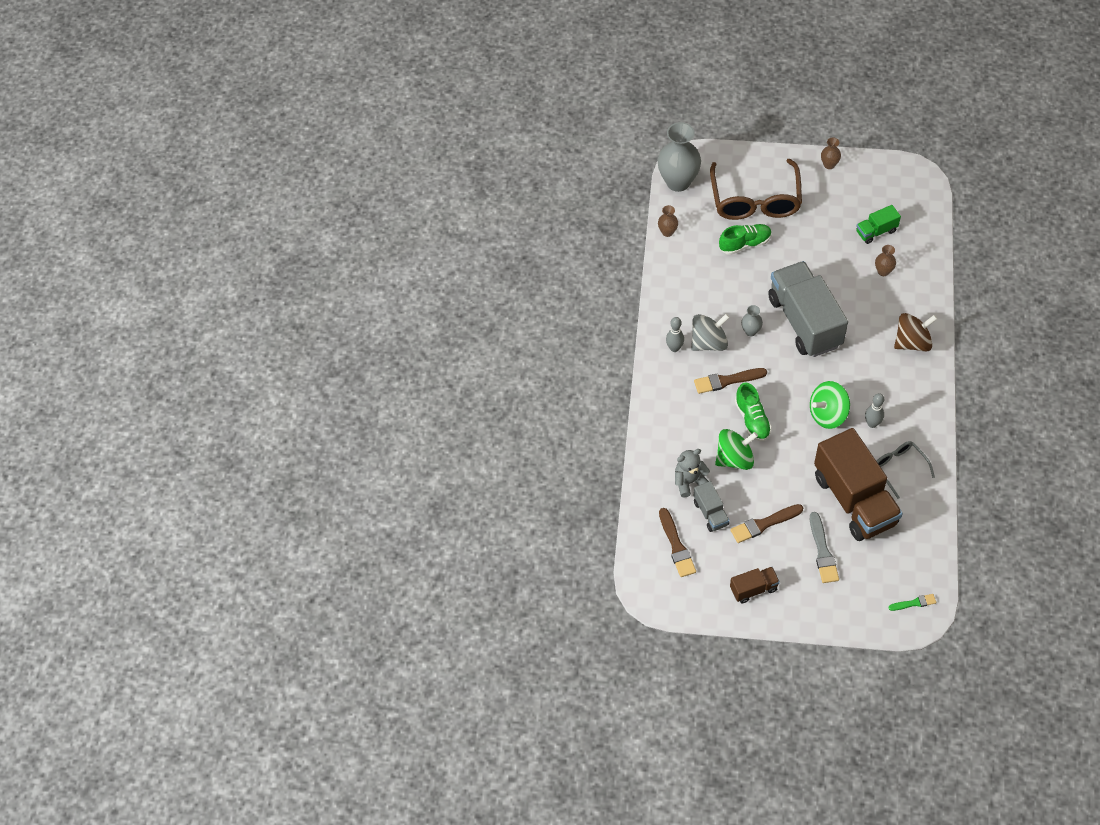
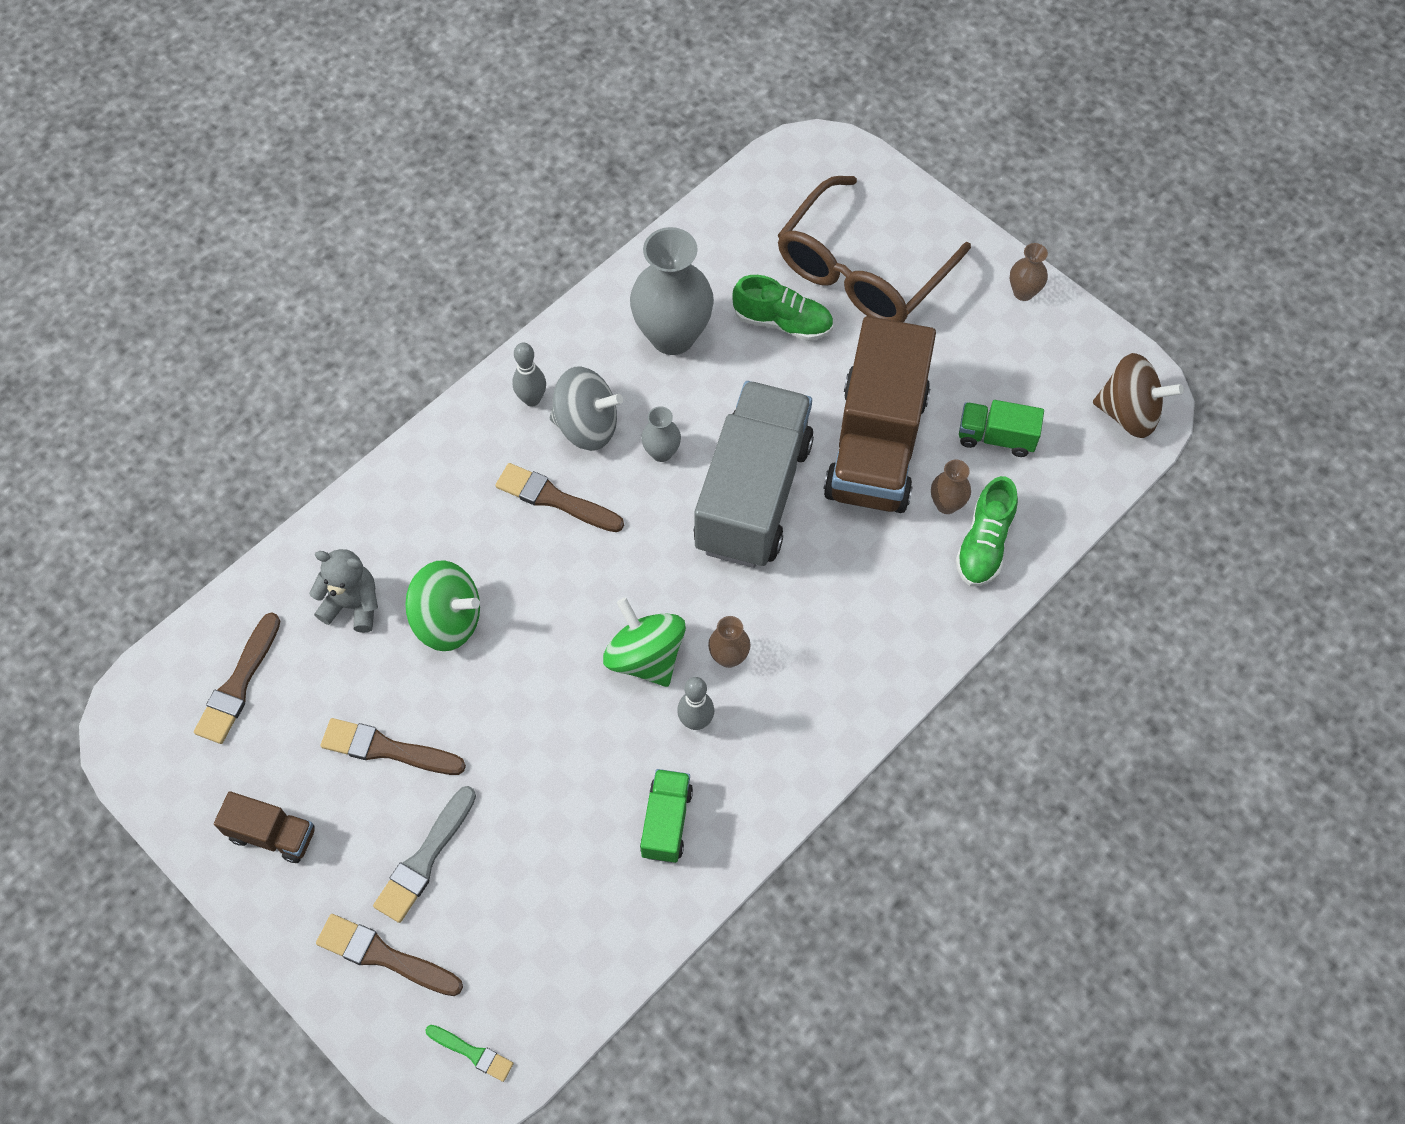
camera: 35 degrees right, 5 degrees up
(667, 232) = (691, 231): brown vase -> brown vase (728, 657)
(678, 182) = (778, 172): grey vase -> grey vase (672, 336)
(710, 513) = (333, 673): grey truck -> none
(752, 419) = (531, 582): green shoe -> green shoe (984, 544)
(828, 414) = (645, 657): green spinning top -> green spinning top turned 45 degrees clockwise
(845, 597) = (384, 956): none -> brown brush
(854, 500) = (551, 817): brown truck -> brown truck (876, 445)
(899, 468) = (666, 822): grey glasses -> green truck
(912, 342) = (882, 643): brown spinning top -> brown spinning top (1128, 413)

